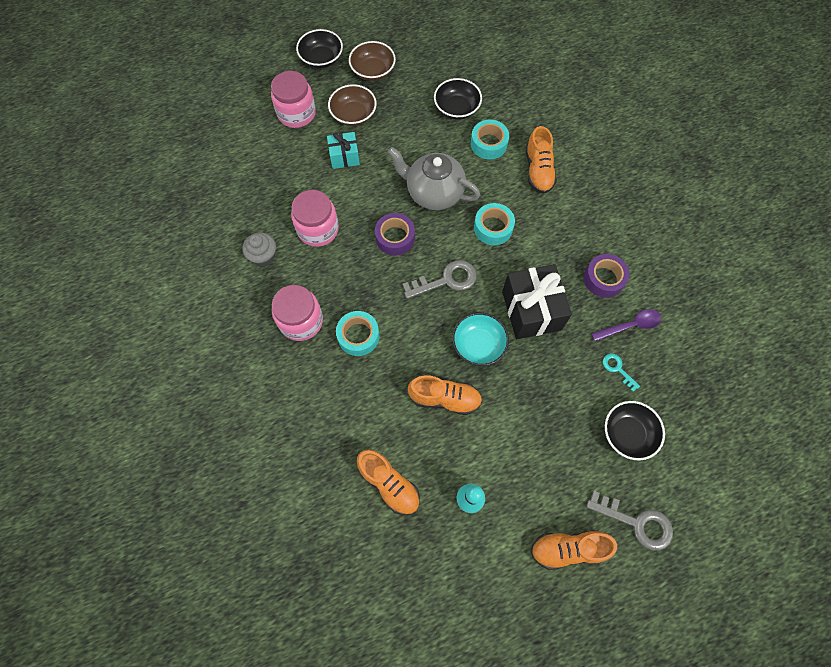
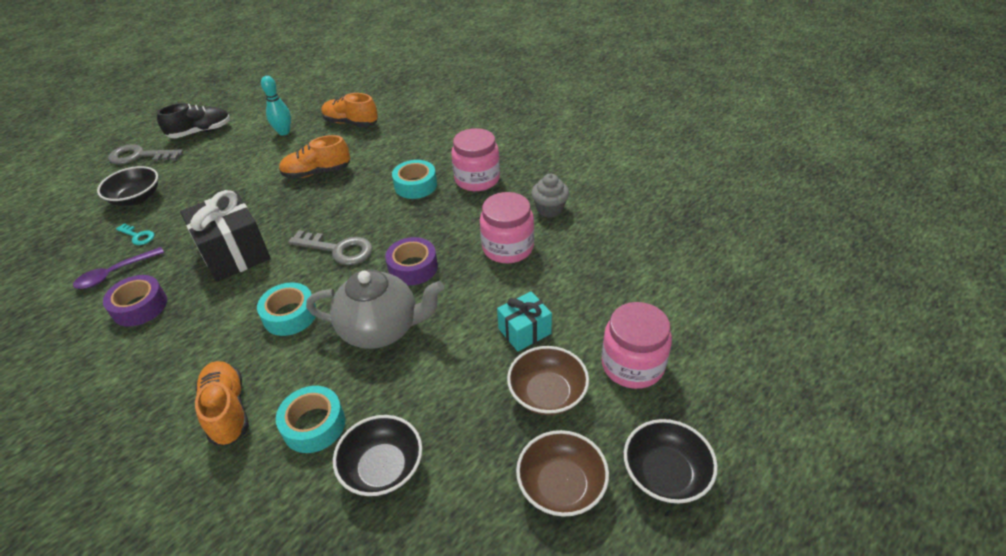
camera: 160 degrees right, 25 degrees down
(446, 280) = (338, 249): grey key -> grey key turned 120 degrees counterclockwise
(478, 345) = (291, 212): turquoise bowl -> none
(568, 549) = (200, 132): orange shoe -> black shoe

